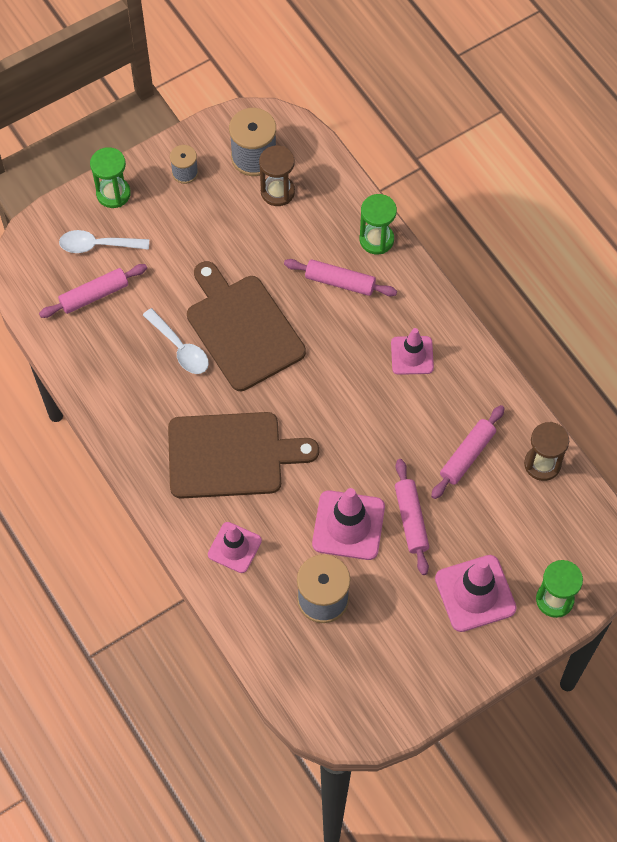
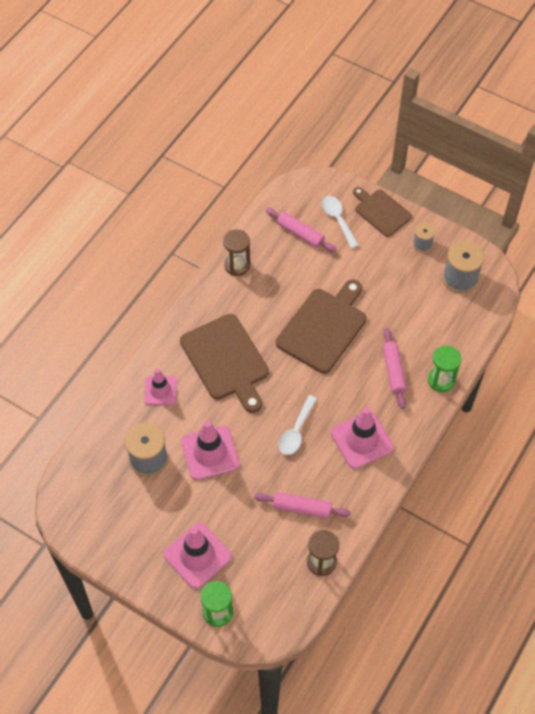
camera: 65 degrees right, 5 degrees down
(113, 194) = (381, 211): green hourglass -> brown cutting board
(180, 348) = (289, 298): white spoon -> white spoon (296, 431)
(277, 192) = (441, 304): brown hourglass -> brown hourglass (237, 265)
(411, 519) = (234, 491): pink rolling pin -> none
(412, 355) = (362, 440): pink traffic cone -> pink traffic cone, size x1.54

